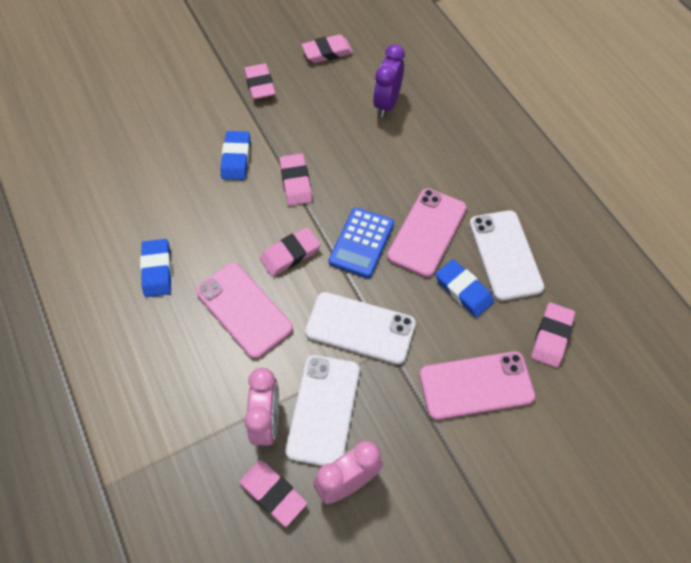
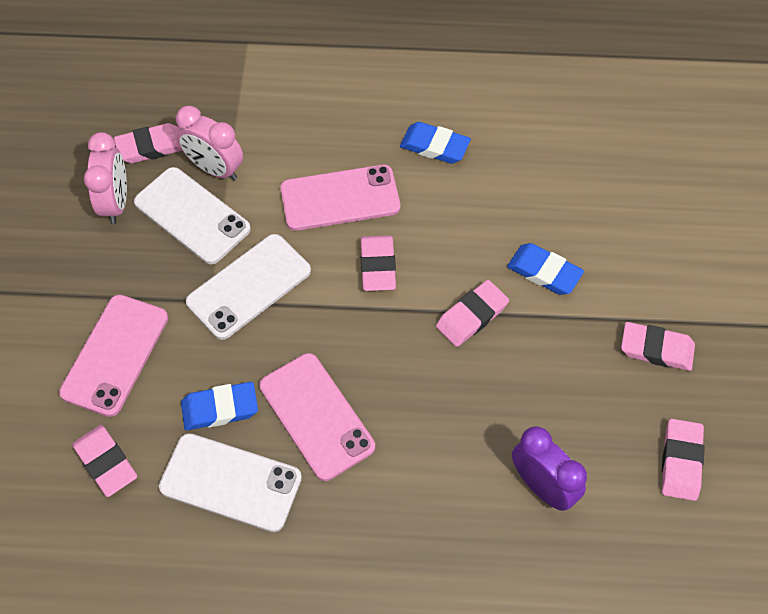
camera: 120 degrees right, 0 degrees up
(296, 182) = (472, 316): pink eraser -> pink eraser turned 60 degrees counterclockwise
(361, 242) = (347, 341): blue calculator -> none

